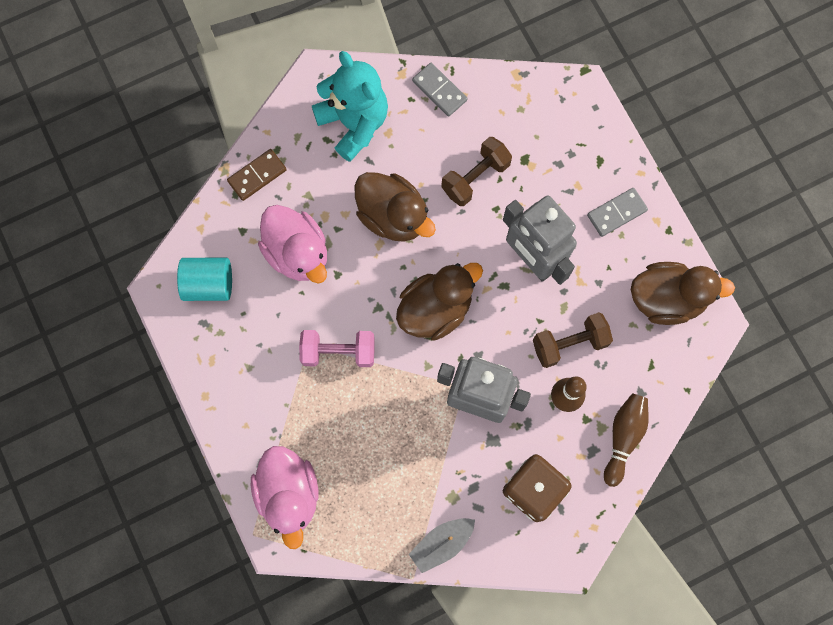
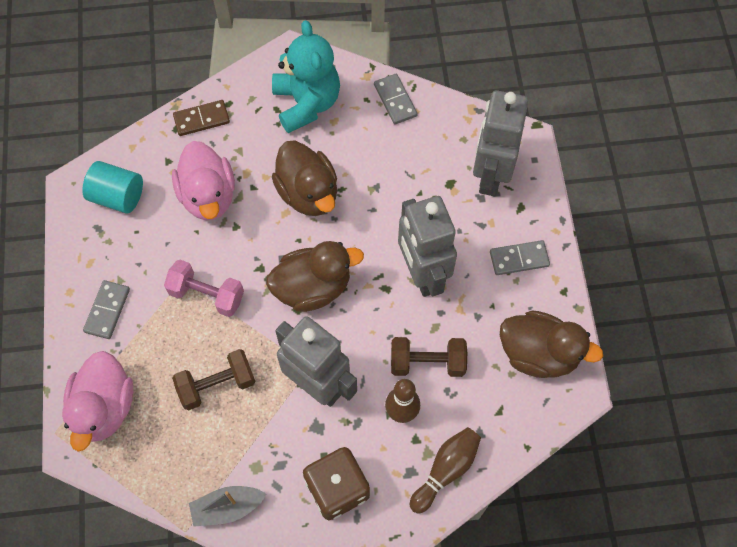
camera: 20 degrees right, 10 degrees down
(250, 401) = (107, 310): none -> grey domino
(475, 177) = (397, 184): brown dumbbell -> brown dumbbell (217, 385)
(559, 137) = (490, 175): none -> grey robot

